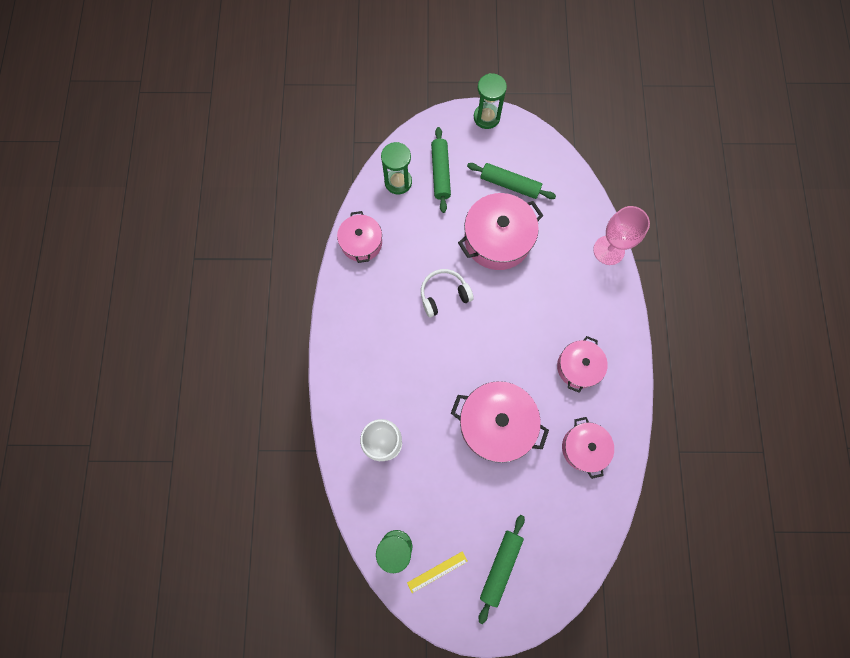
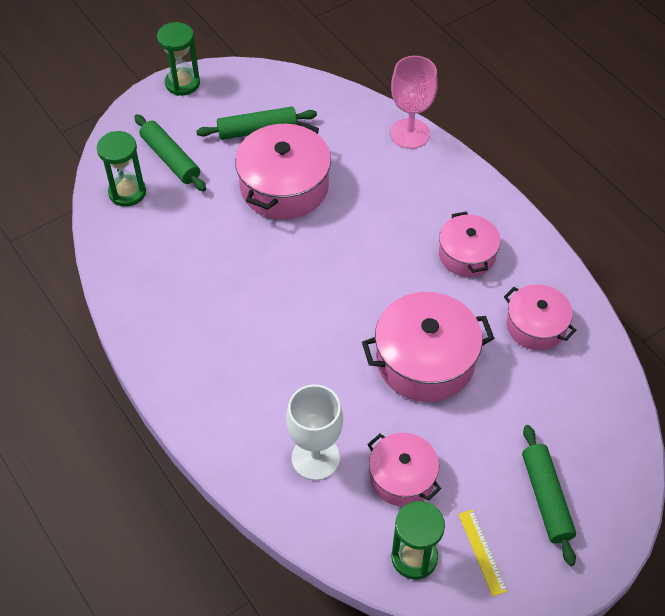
camera: 35 degrees left, 20 degrees down
(361, 243) = (129, 273): pink pot -> pink pot (402, 477)
(437, 572) = (482, 552): yellow ruler -> yellow ruler turned 45 degrees counterclockwise
(444, 294) = (266, 270): white headphones -> none

